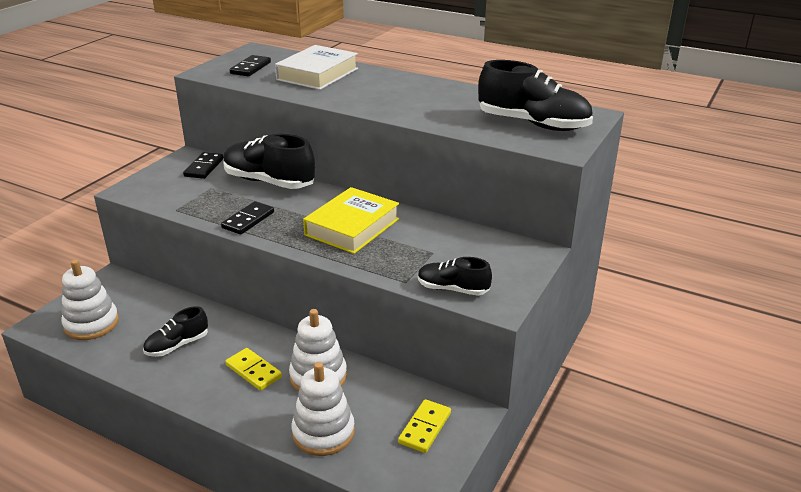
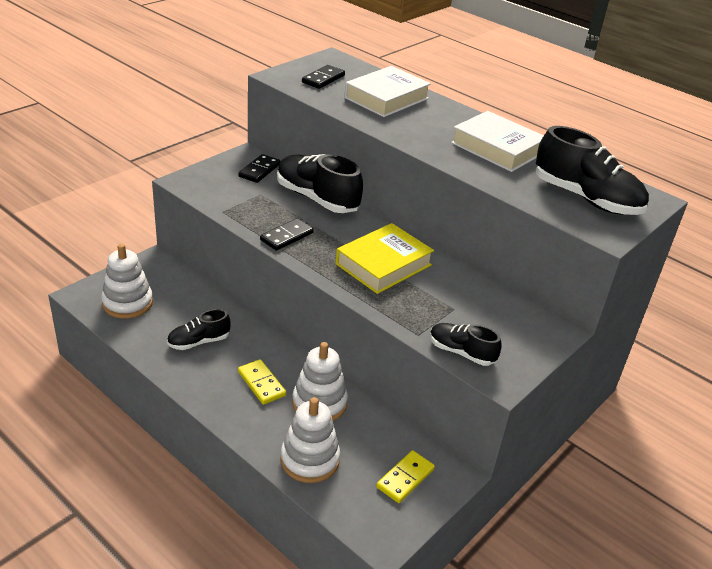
camera: 10 degrees right, 5 degrees up
(436, 98) = (497, 148): none -> white book

